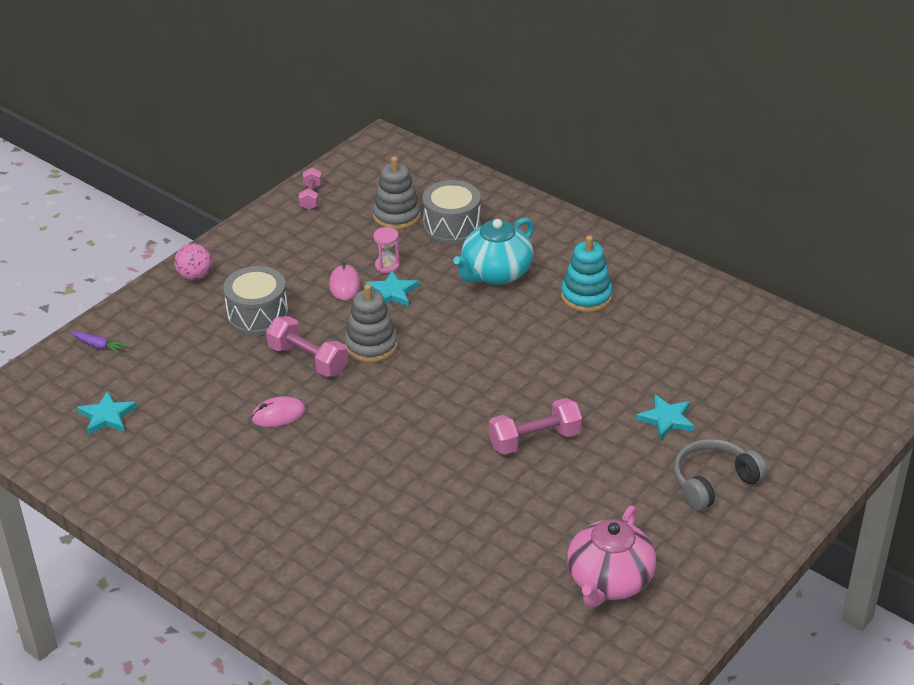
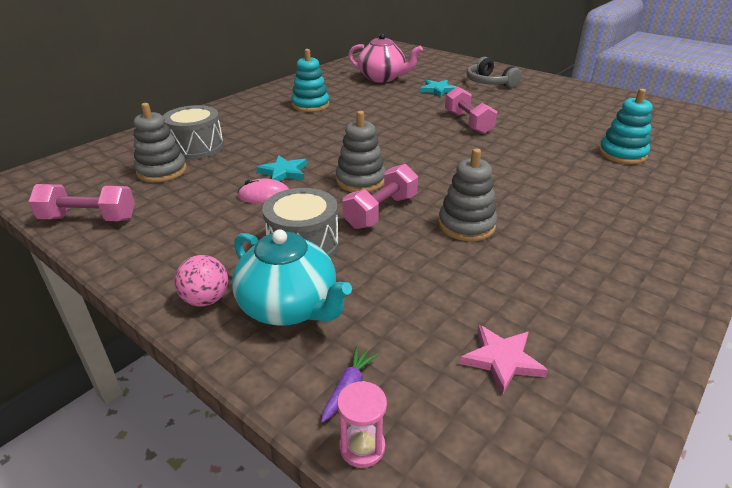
camera: 90 degrees left, 5 degrees down
(107, 416) = (501, 360): turquoise star -> pink star
(278, 415) = (466, 225): pink mouse -> grey stacking toy
(311, 197) = (89, 219): pink dumbbell -> pink dumbbell, size x1.56
(387, 266) = (241, 175): pink hourglass -> pink hourglass (362, 447)
(435, 575) = (622, 154): none -> turquoise stacking toy
(495, 273) = (272, 132): turquoise teapot -> turquoise teapot (289, 307)
(609, 581) = (587, 107): pink teapot -> pink teapot (382, 78)

